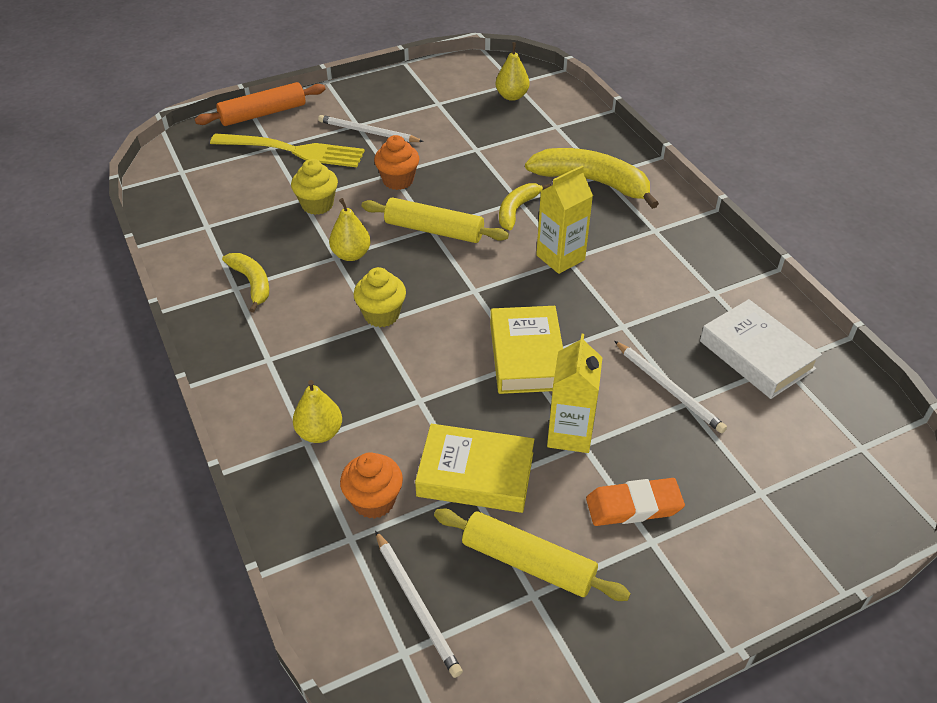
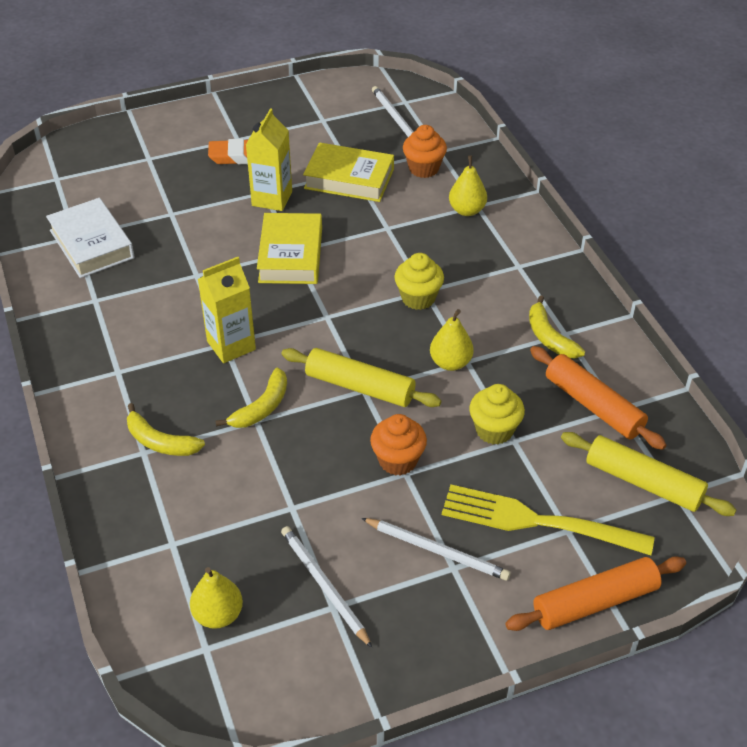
camera: 175 degrees left, 0 degrees up
(227, 227) = (593, 405): none -> orange rolling pin
(528, 563) = (322, 133): yellow rolling pin -> yellow rolling pin (643, 482)
(592, 182) = (160, 442): yellow banana -> yellow banana, size x0.57
(669, 389) = (180, 224): white pencil -> white pencil (324, 586)

